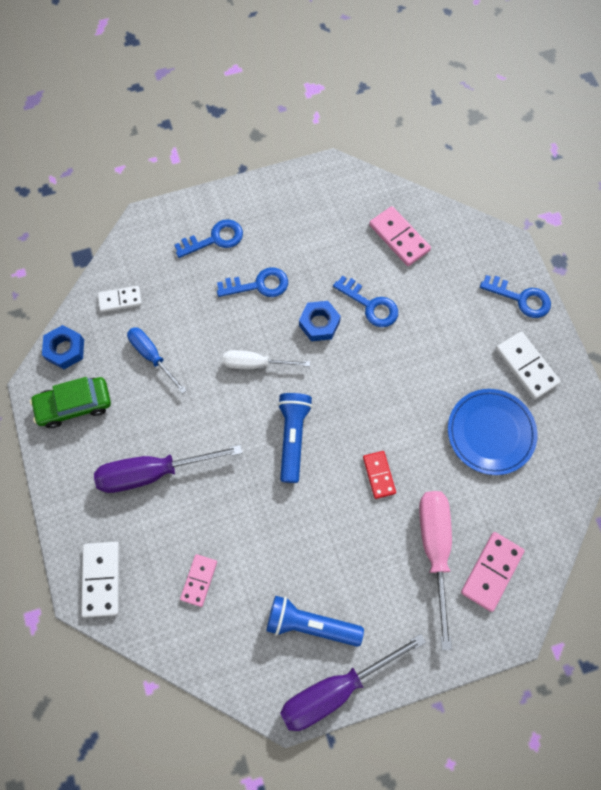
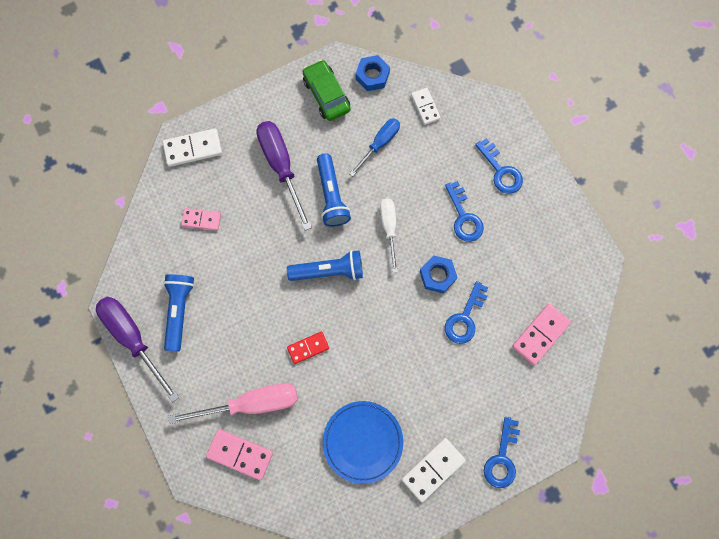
camera: 80 degrees right, 5 degrees up
(203, 420) = (331, 196): none -> blue flashlight

